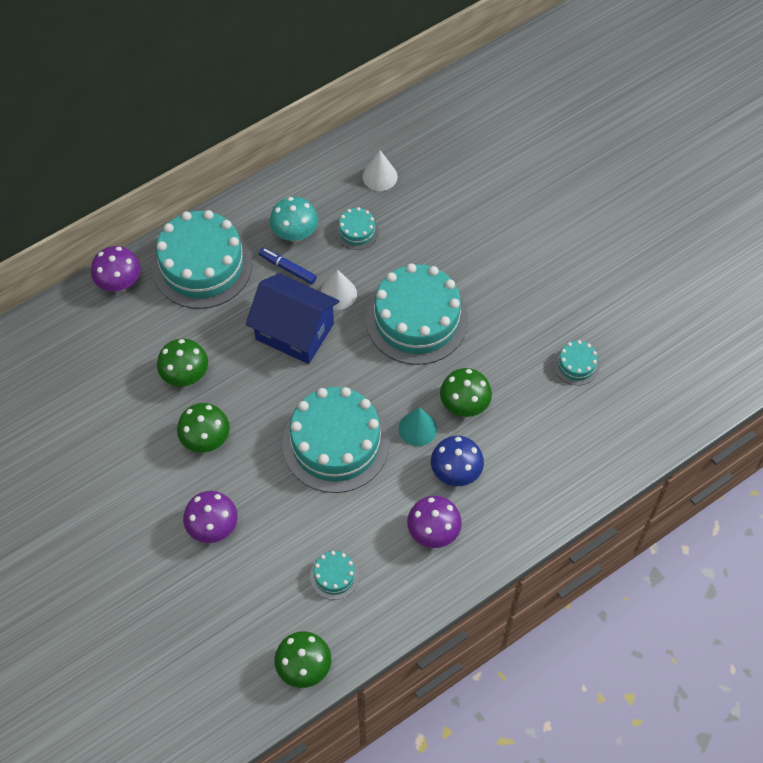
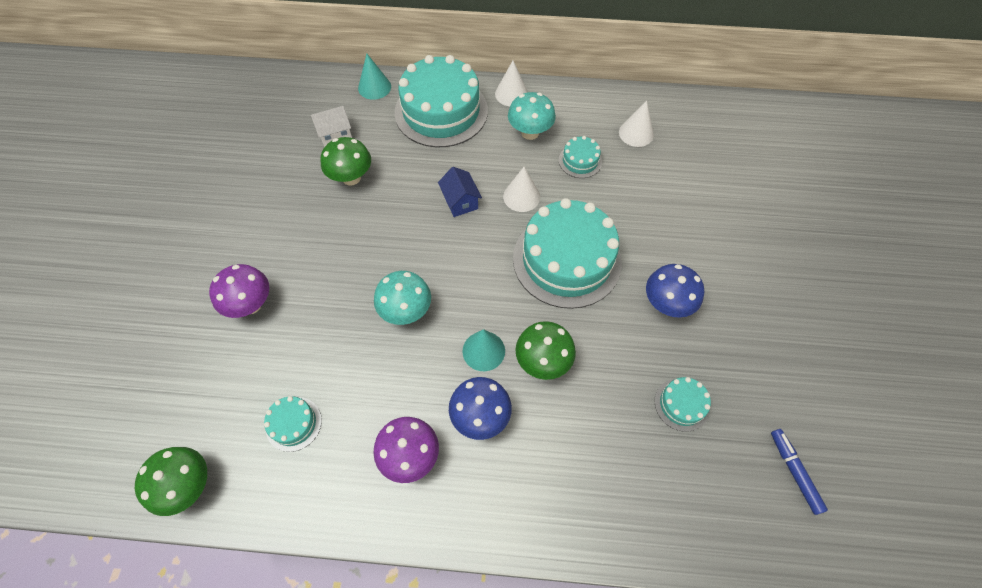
camera: 40 degrees right, 0 degrees up
(119, 283) = (374, 87): purple mushroom -> turquoise cone
(131, 349) = (335, 134): none -> white house
(206, 439) = (316, 234): green mushroom -> none
(246, 208) = (511, 94): none -> white cone
(287, 268) = (500, 153): blue marker -> blue marker (794, 472)
(294, 331) = (460, 201): blue house -> blue house, size x0.50
(336, 443) = (406, 311): turquoise cake -> turquoise mushroom
(513, 302) = (666, 304): none -> blue mushroom

